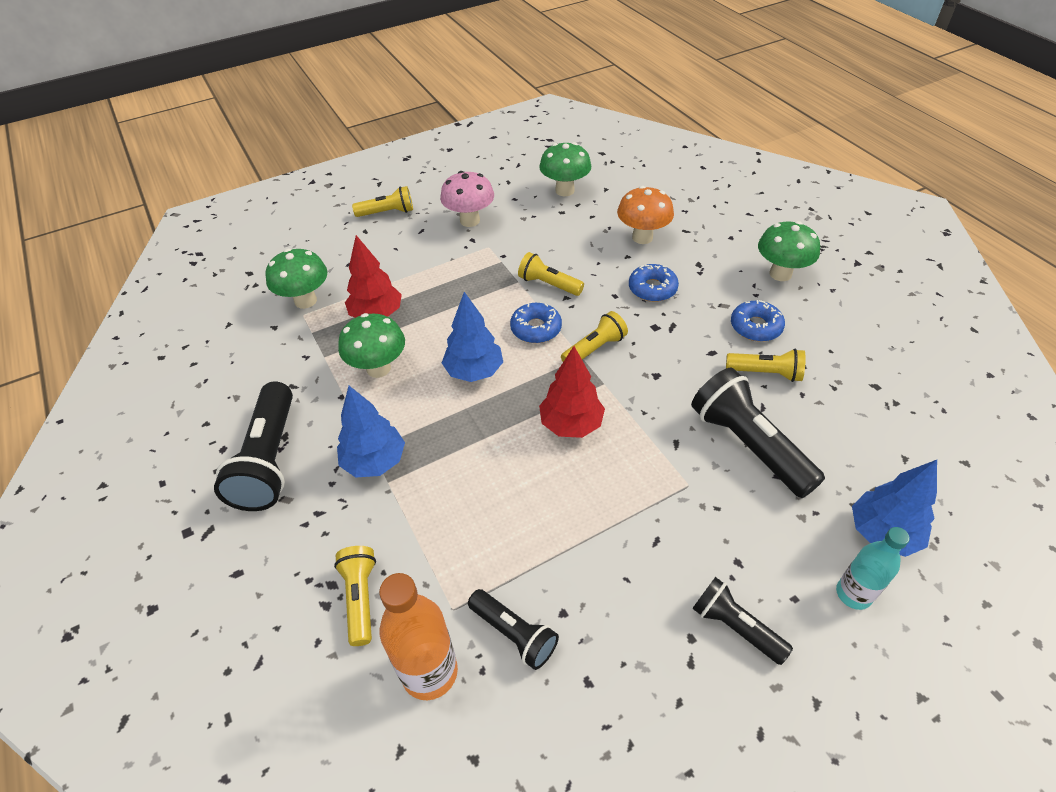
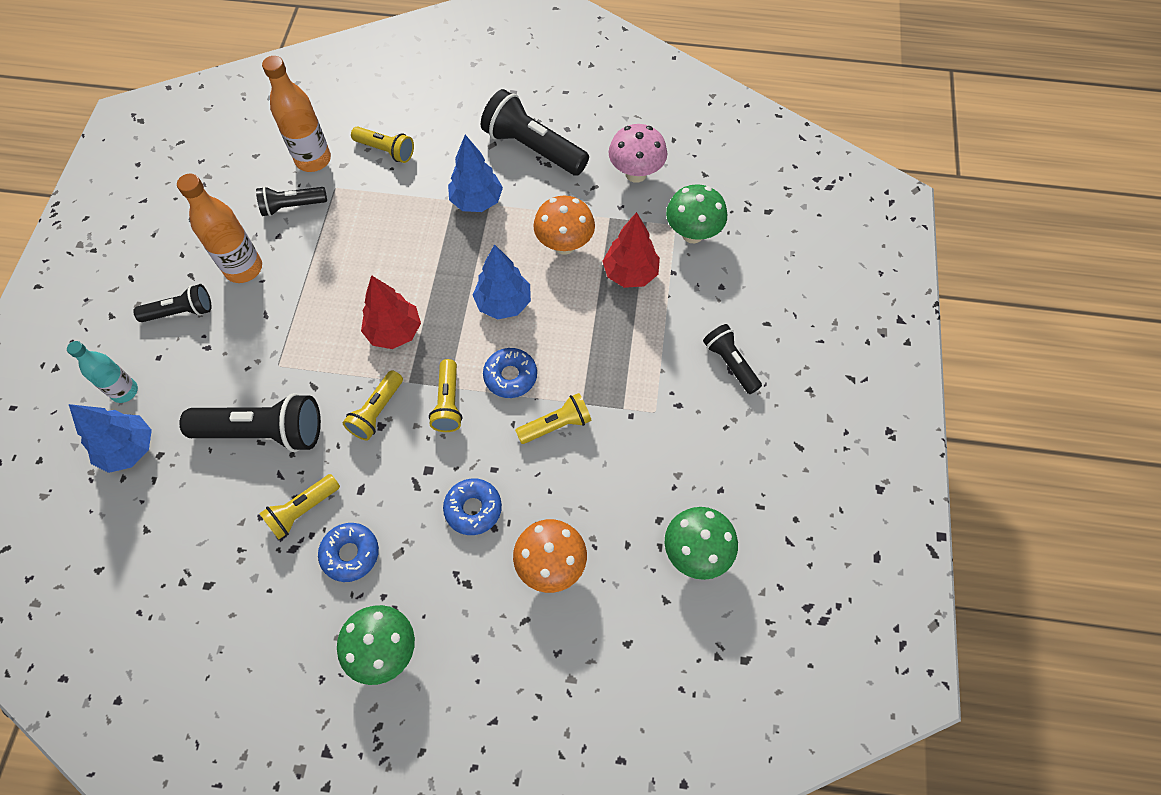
camera: 125 degrees right, 15 degrees up
(378, 368) = (564, 245): green mushroom -> orange mushroom
(387, 212) = (785, 357): yellow flashlight -> yellow flashlight (377, 411)
(415, 232) = (730, 363): none -> black flashlight
(470, 220) = (712, 422): pink mushroom -> pink mushroom (636, 174)
(631, 611) = (243, 268): none -> orange bottle

